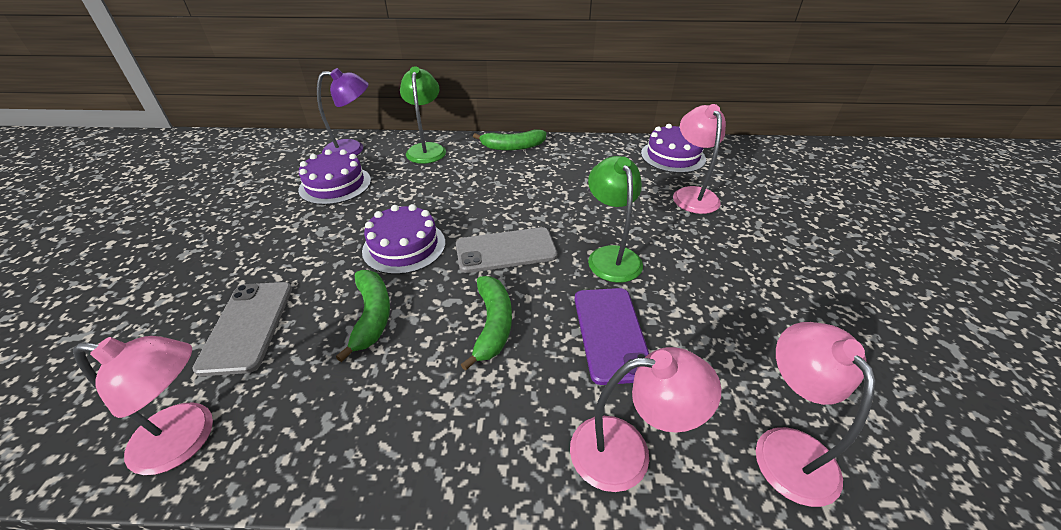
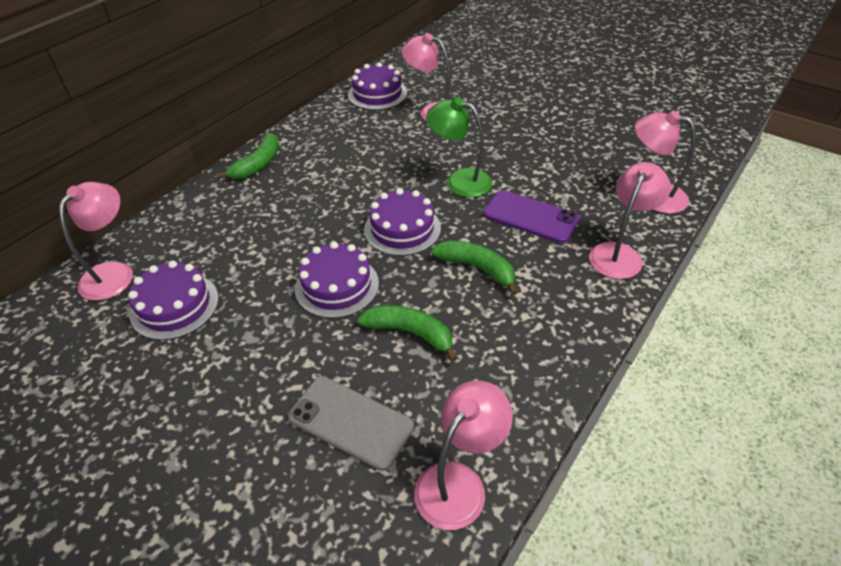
camera: 55 degrees left, 5 degrees up
(352, 149) = (114, 273): purple lamp -> pink lamp
(427, 149) = (189, 218): green lamp -> none
(506, 250) = (402, 229): grey phone -> purple cake

